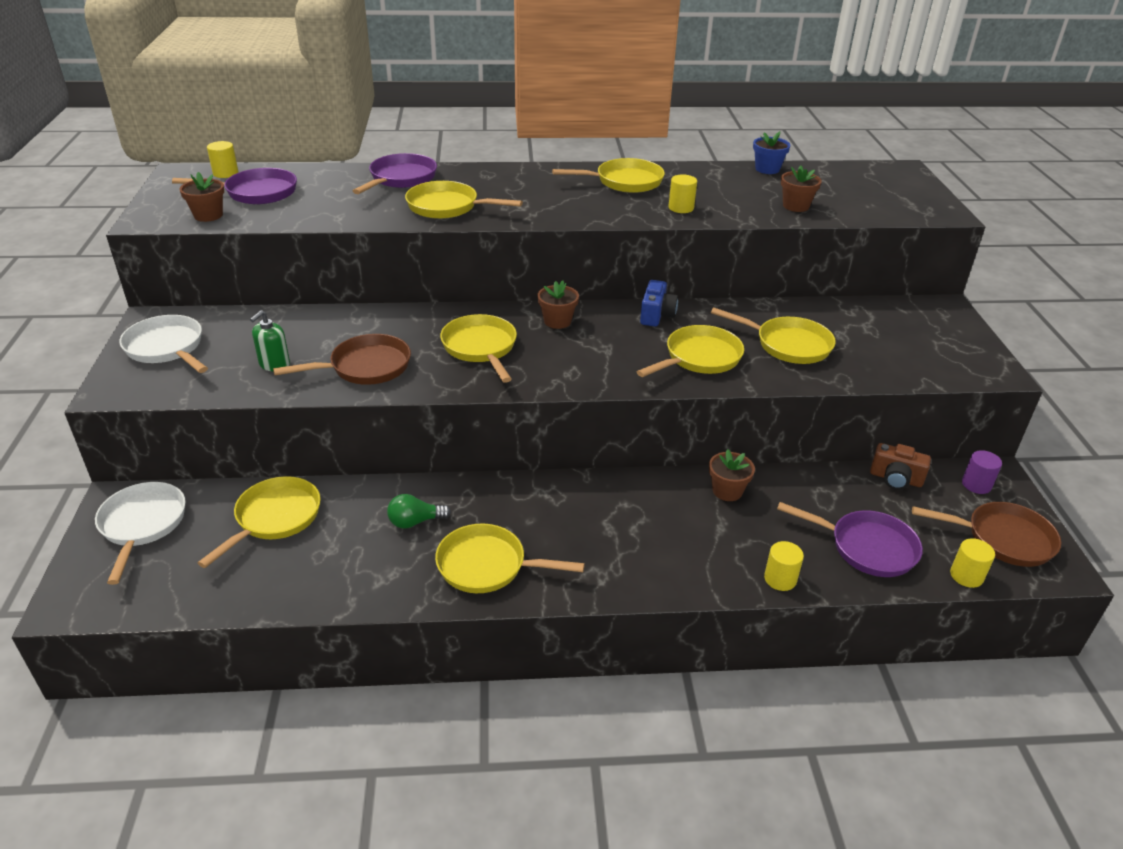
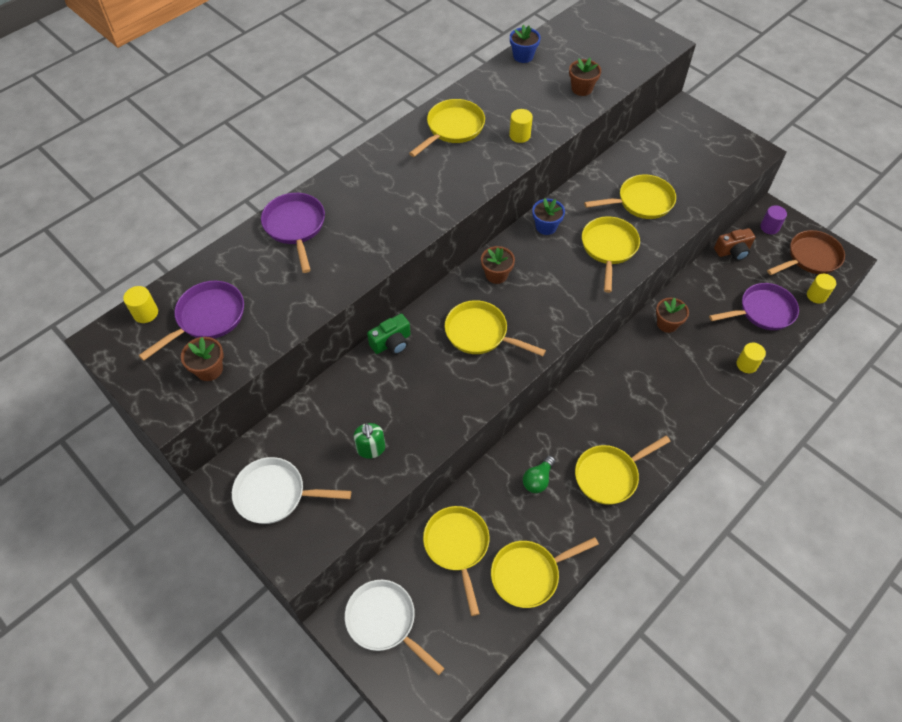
camera: 40 degrees left, 20 degrees up
(365, 367) = (432, 404): brown pan -> none
(399, 315) = (392, 343): none -> green camera
(447, 207) = (372, 236): yellow pan -> yellow pan (529, 574)
(656, 315) = (546, 226): blue camera -> blue flower pot

